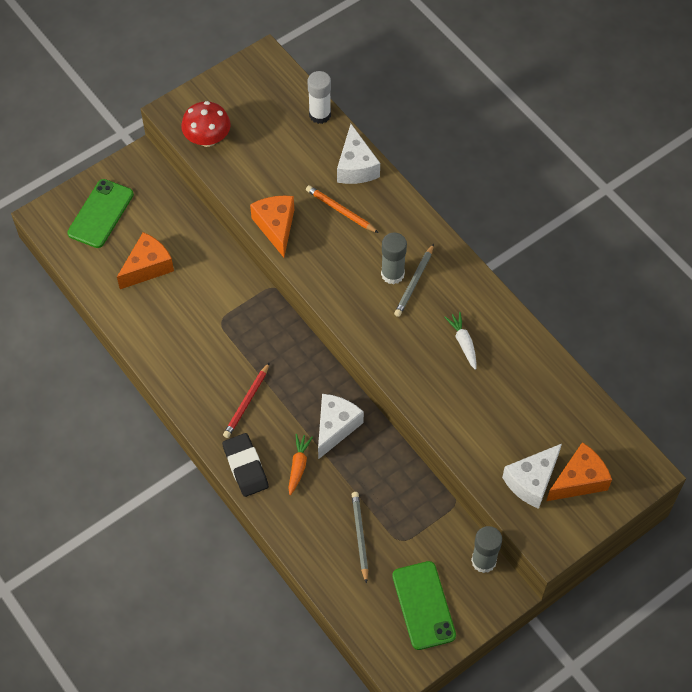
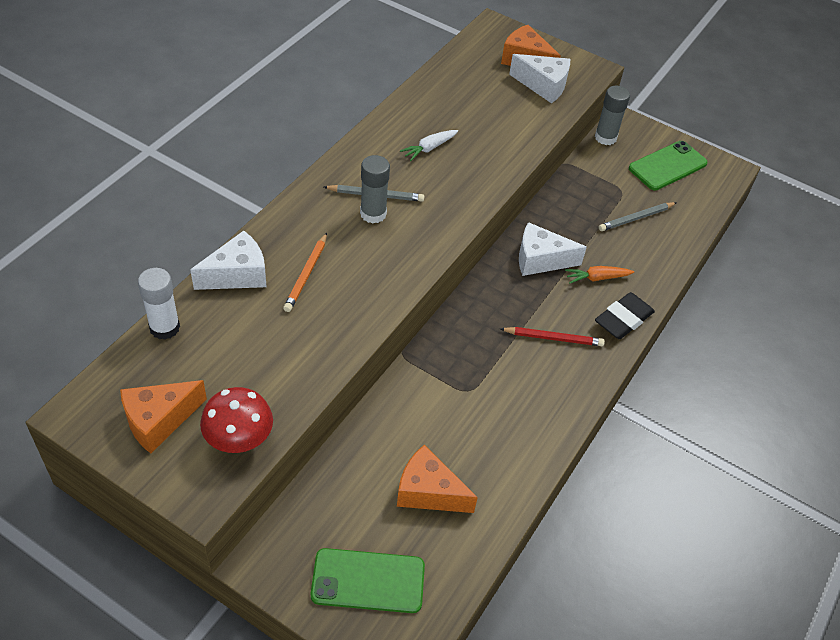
camera: 115 degrees left, 10 degrees down
(276, 227) = (352, 328): orange cheese -> orange cheese (159, 421)

